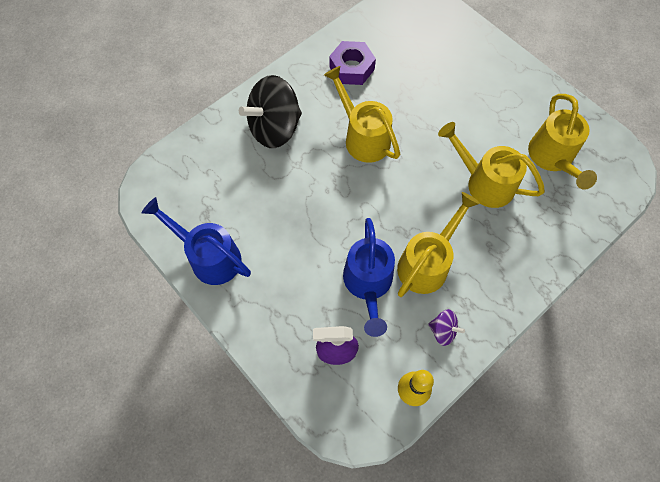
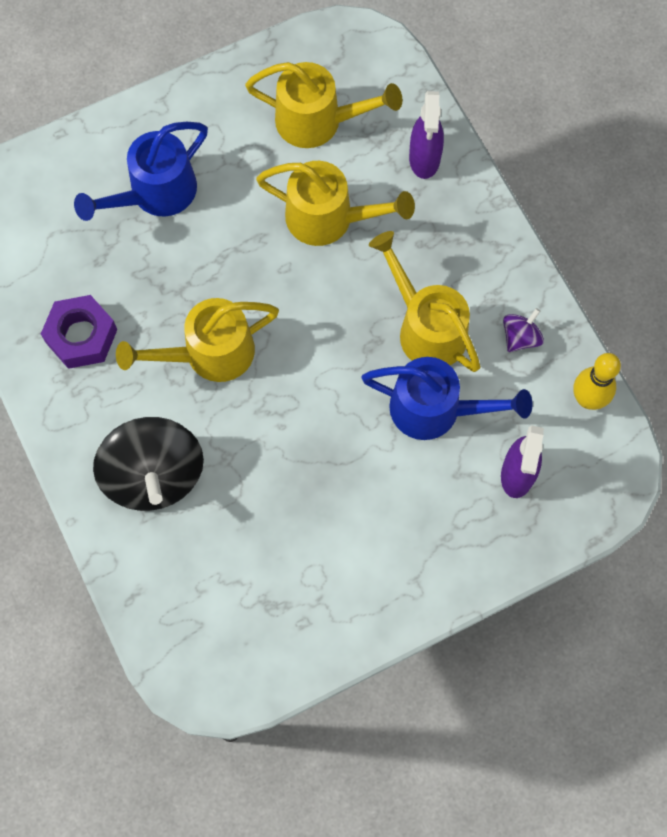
camera: 75 degrees left, 5 degrees up
(209, 256) = (340, 612): blue watering can -> blue watering can (155, 194)
(484, 182) = (329, 219): yellow watering can -> yellow watering can turned 120 degrees counterclockwise
(556, 232) = (424, 159): none -> purple spray bottle

